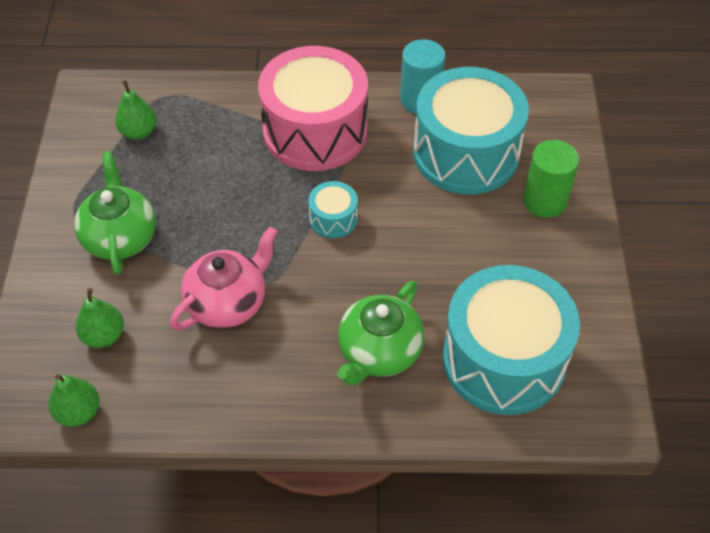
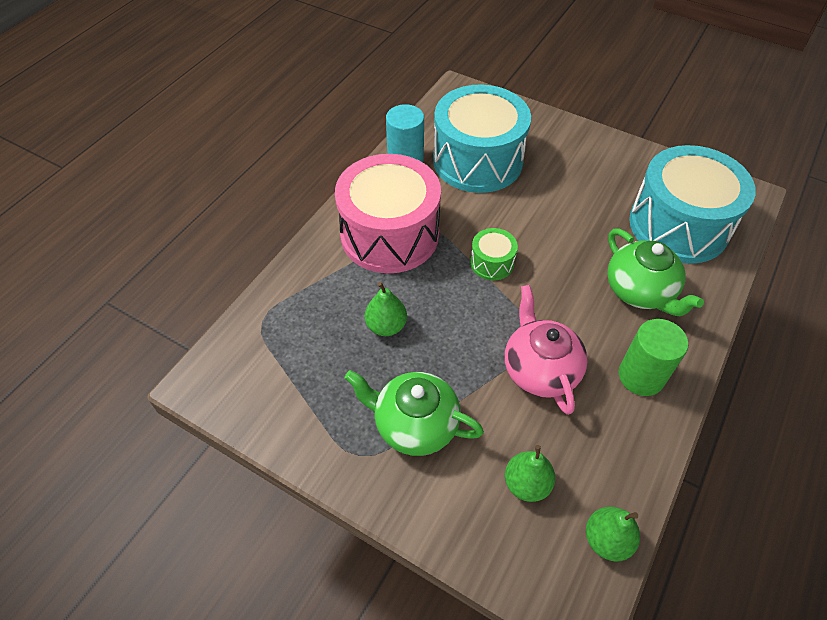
camera: 60 degrees left, 0 degrees up
(139, 132) = (292, 359): green pear -> green pear (386, 326)
(333, 219) = (492, 263): turquoise drum -> green drum
(545, 201) = (549, 142): green cylinder -> green cylinder (641, 376)

